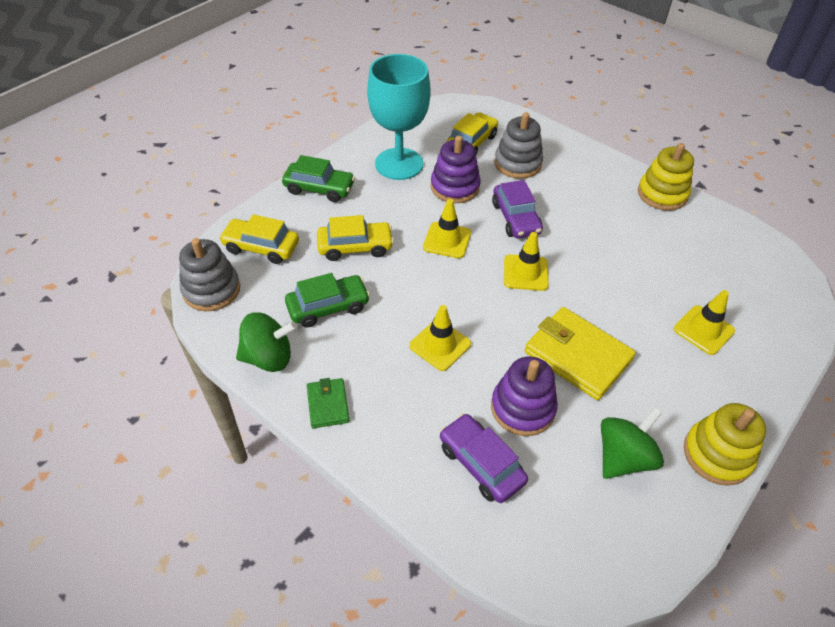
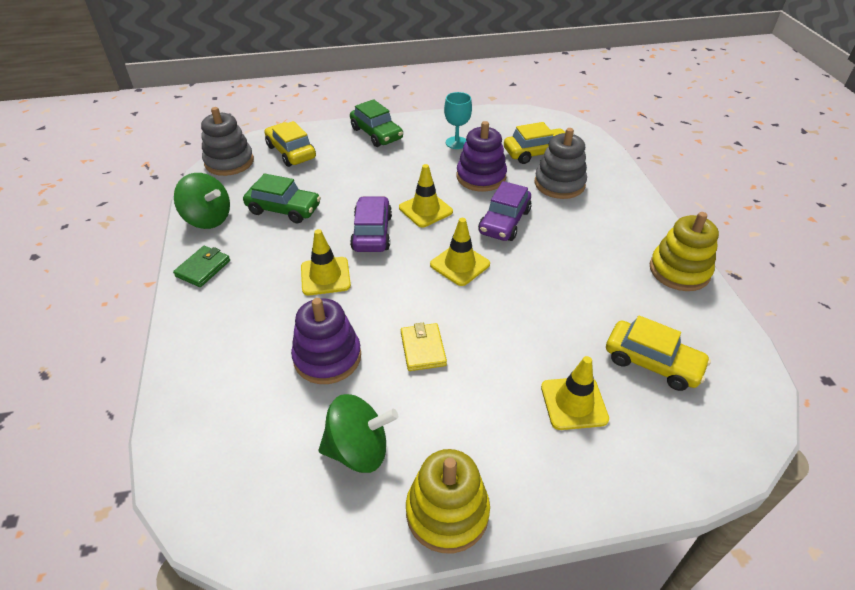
camera: 40 degrees right, 5 degrees down
(355, 247) = (352, 181): yellow car -> yellow car (652, 362)
(399, 164) = (456, 143): turquoise goblet -> turquoise goblet, size x0.48
(481, 464) = (246, 374): purple car -> purple car (372, 232)
(577, 356) = (423, 349): yellow wallet -> yellow wallet, size x0.53

